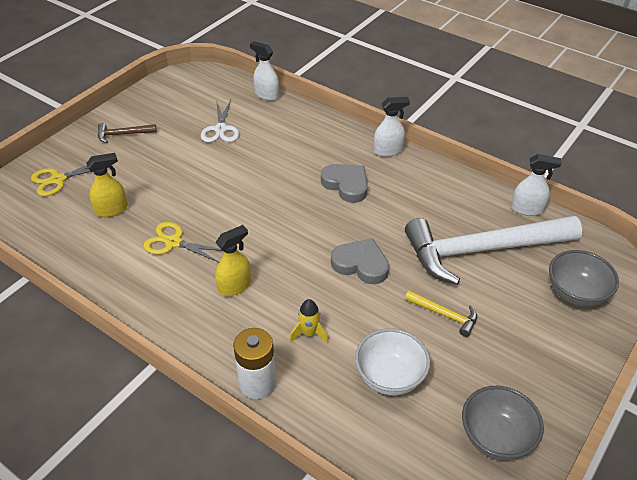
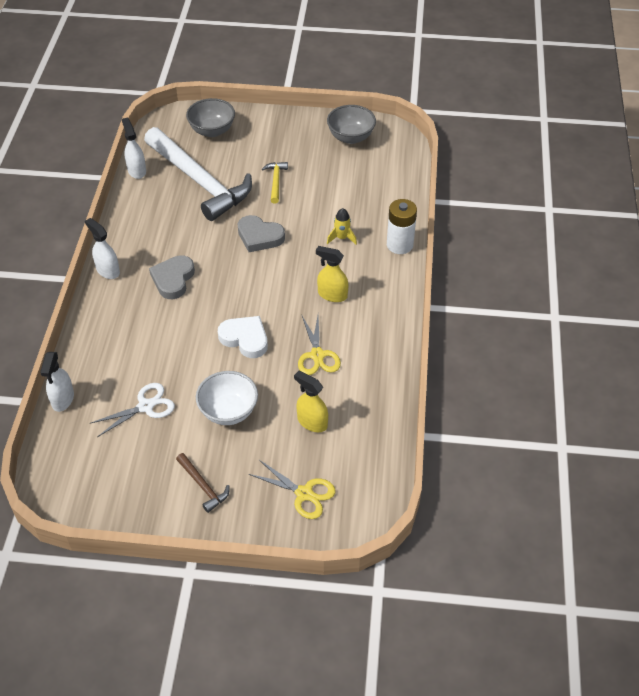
camera: 120 degrees left, 5 degrees up
(236, 204) = (245, 339): none -> white heart
(361, 264) = (259, 237): grey heart -> grey heart turned 60 degrees counterclockwise
(390, 377) = (345, 189): white bowl -> white bowl (228, 411)

